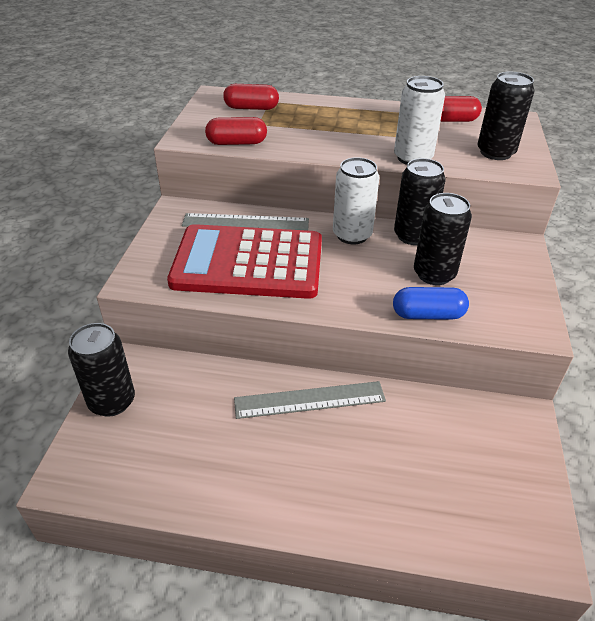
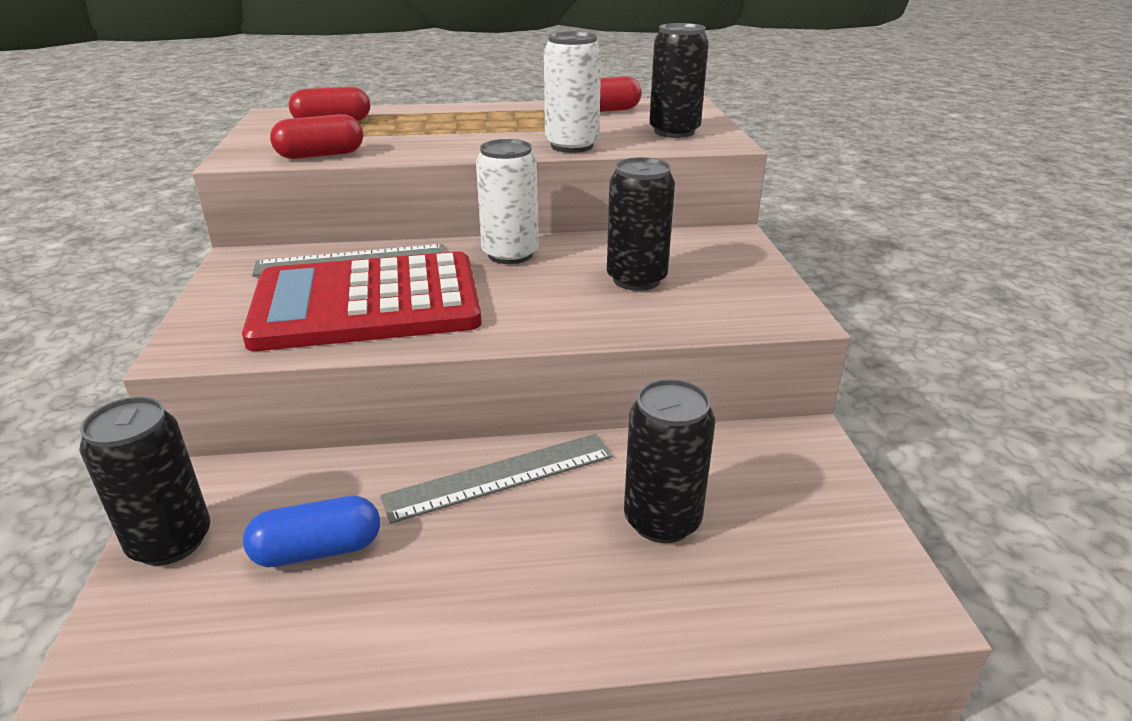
camera: 15 degrees left, 10 degrees down
(413, 236) = (593, 245): black can -> black can (662, 520)
(428, 315) = (645, 322): blue capsule -> blue capsule (318, 550)

